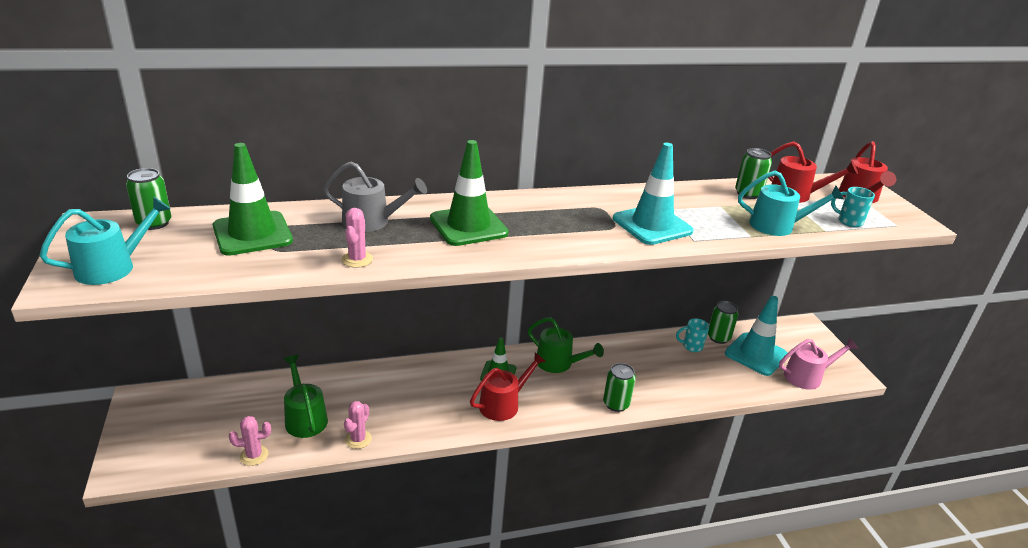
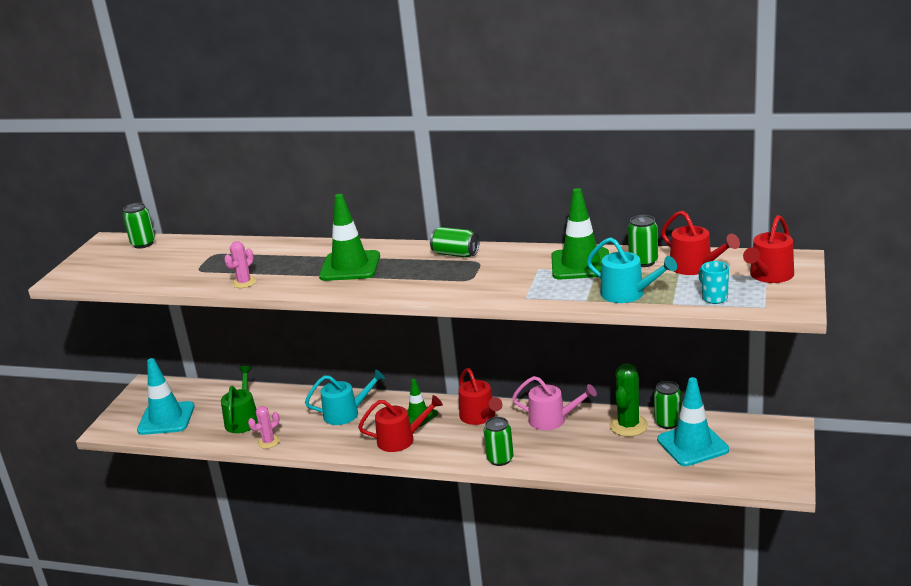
camera: 35 degrees right, 5 degrees down
(112, 267) = (96, 271): turquoise watering can -> turquoise watering can (346, 413)
(252, 234) = (195, 257): green traffic cone -> green traffic cone (581, 264)
(254, 455) = (191, 437): pink cactus -> none
(372, 221) = (283, 256): grey watering can -> none
(558, 363) = (479, 417): green watering can -> red watering can
(567, 202) = (455, 254): none -> green can
(652, 225) = (505, 281): turquoise traffic cone -> turquoise traffic cone (166, 418)
(691, 346) = (628, 425): turquoise mug -> green cactus
(807, 376) = (728, 475): pink watering can -> pink watering can (552, 420)

